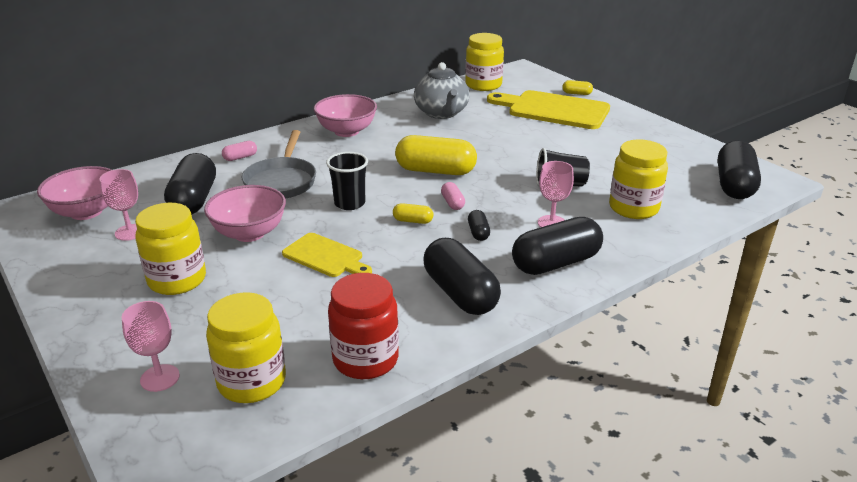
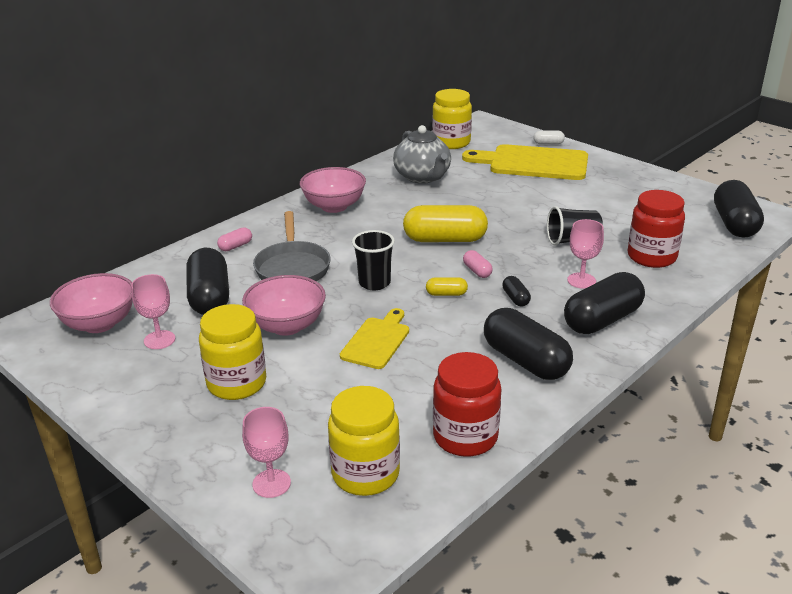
camera: 10 degrees left, 0 degrees up
(326, 257) = (377, 341): yellow cutting board -> yellow cutting board turned 90 degrees counterclockwise
(576, 93) = (548, 143): yellow capsule -> white capsule
(633, 208) = (651, 257): yellow jar -> red jar

